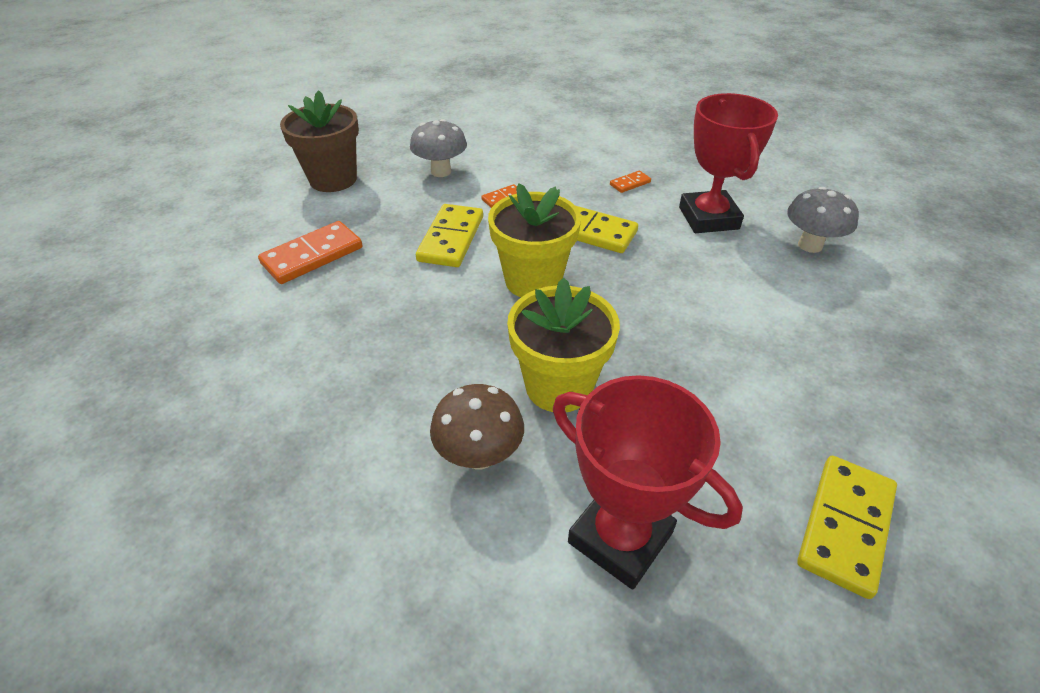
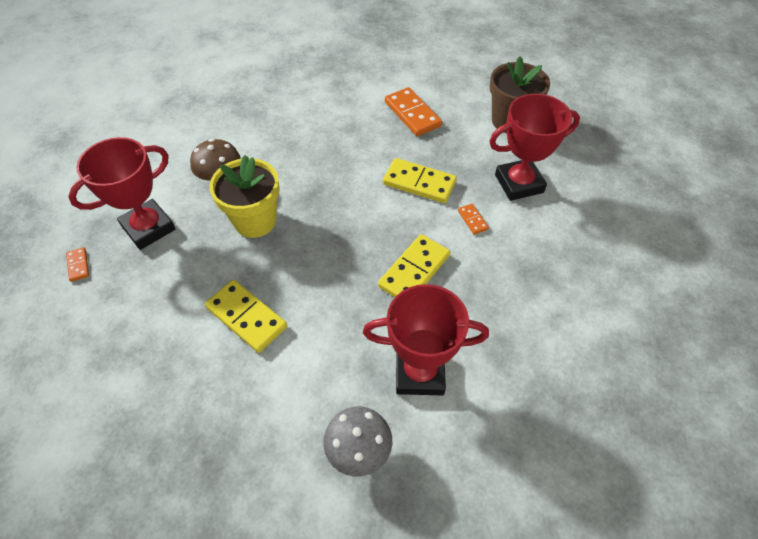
camera: 100 degrees right, 10 degrees up
(441, 171) = (519, 183): grey mushroom -> red trophy
(533, 280) = (359, 224): yellow flower pot -> none
(630, 183) = (489, 321): orange domino -> orange domino (78, 265)
(845, 526) = (101, 333): yellow domino -> yellow domino (246, 317)

